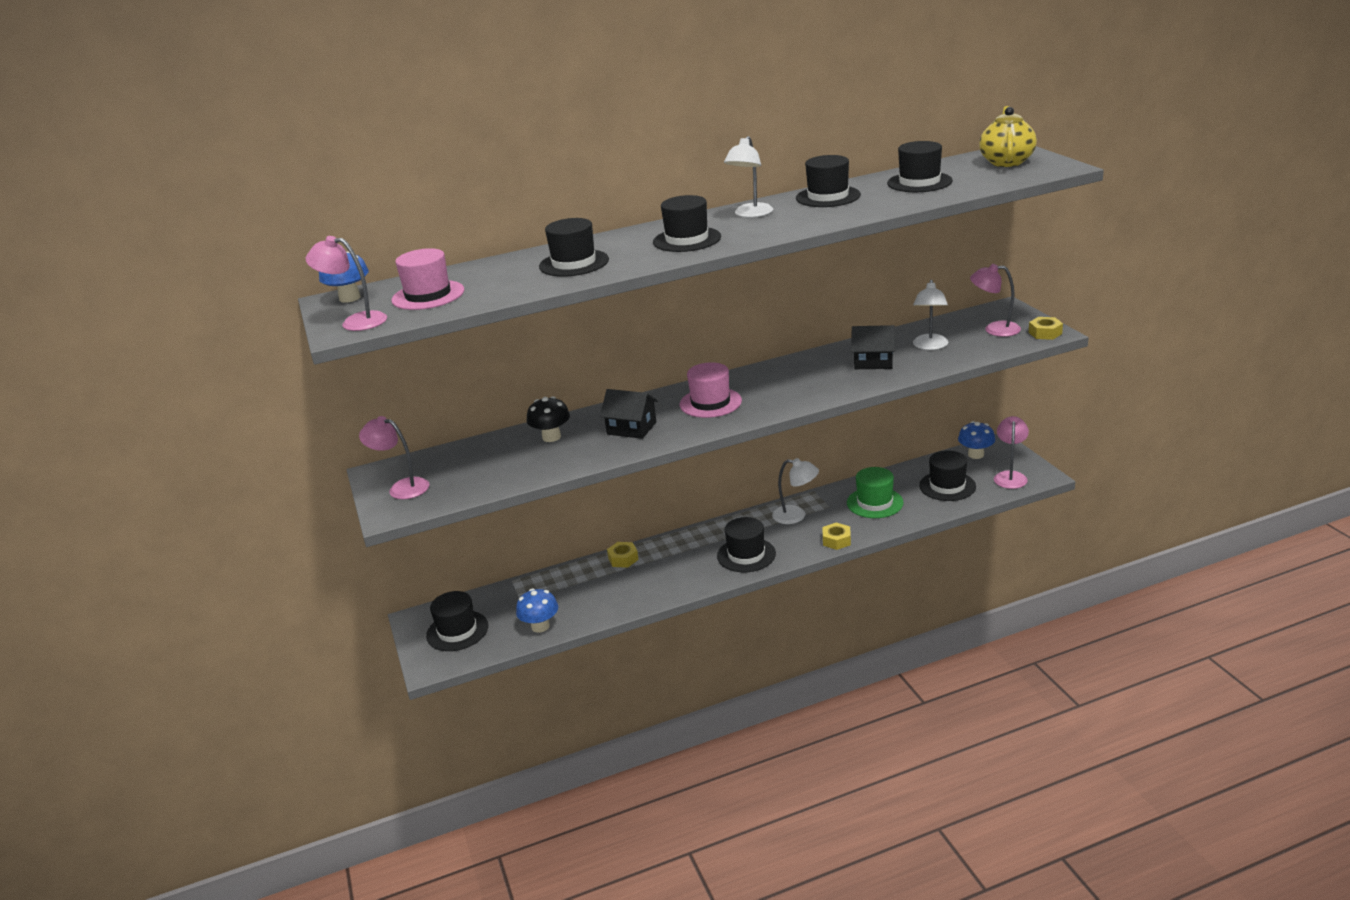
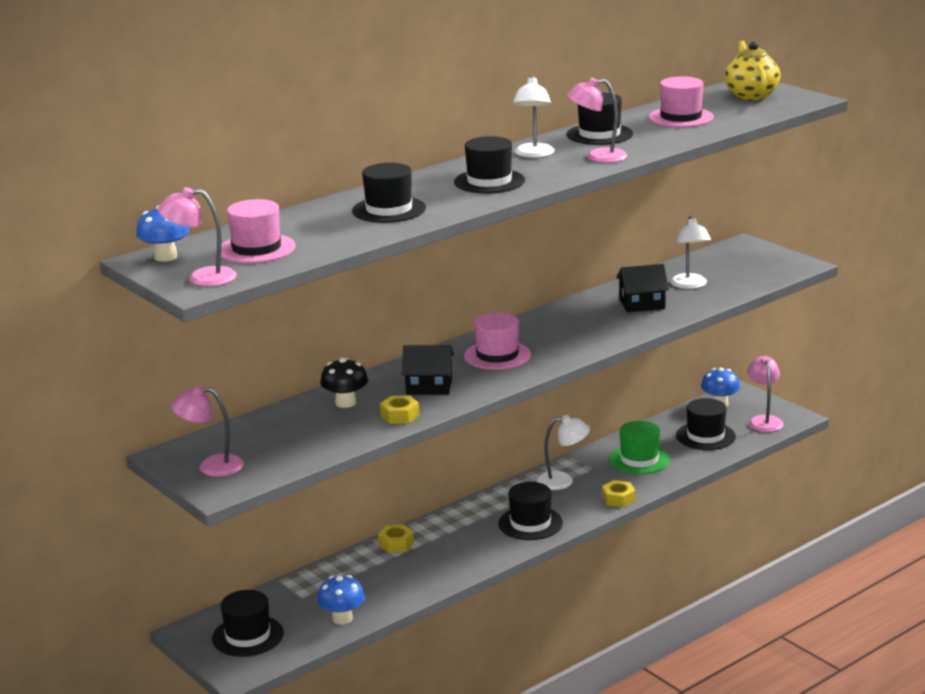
camera: 20 degrees left, 5 degrees down
(919, 182) = (681, 117): black hat -> pink hat
(994, 329) = (744, 265): pink lamp -> pink lamp (597, 157)
(1045, 333) = (795, 265): yellow nut -> yellow nut (400, 415)

